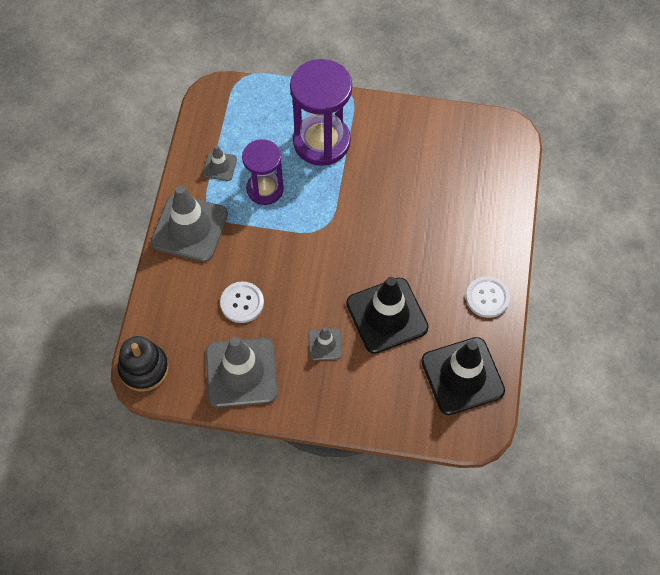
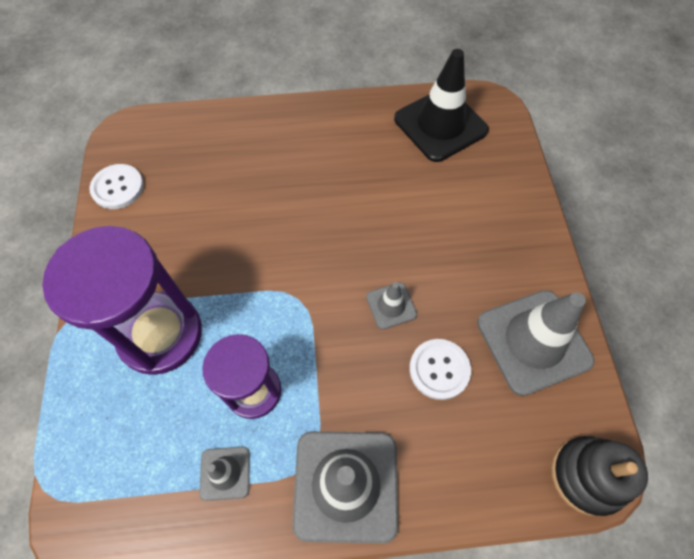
camera: 105 degrees left, 0 degrees up
(325, 344) = (457, 257): grey traffic cone -> grey traffic cone (391, 305)
(387, 315) = (397, 203): black traffic cone -> none
(487, 298) = (344, 119): white button -> white button (118, 187)

